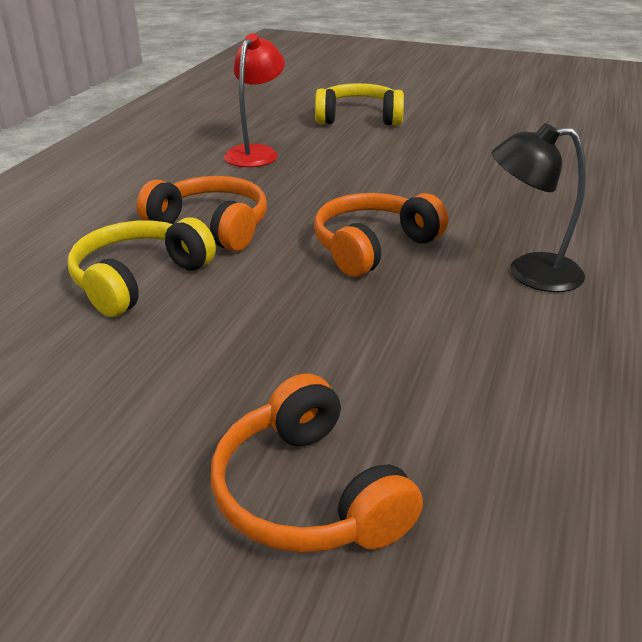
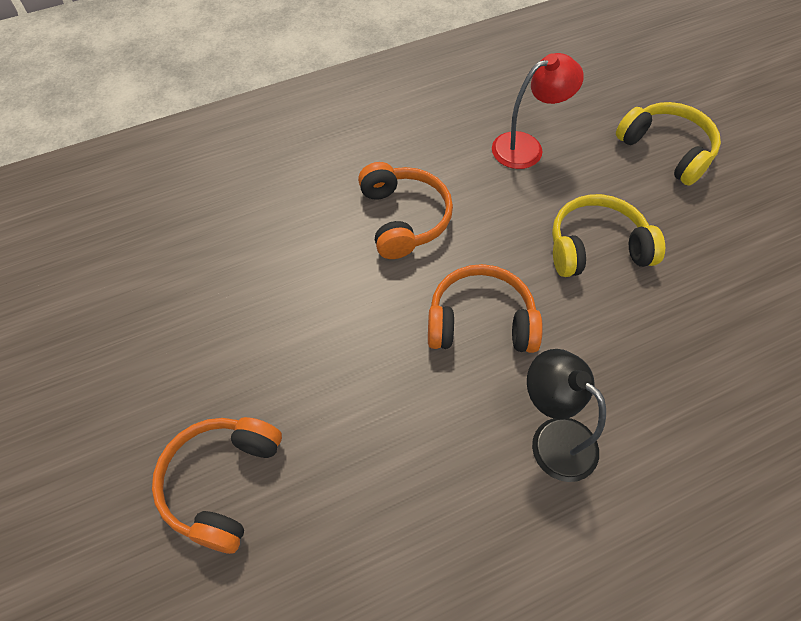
camera: 45 degrees right, 25 degrees up
(139, 279) = (312, 242): yellow headphones -> yellow headphones (596, 247)

